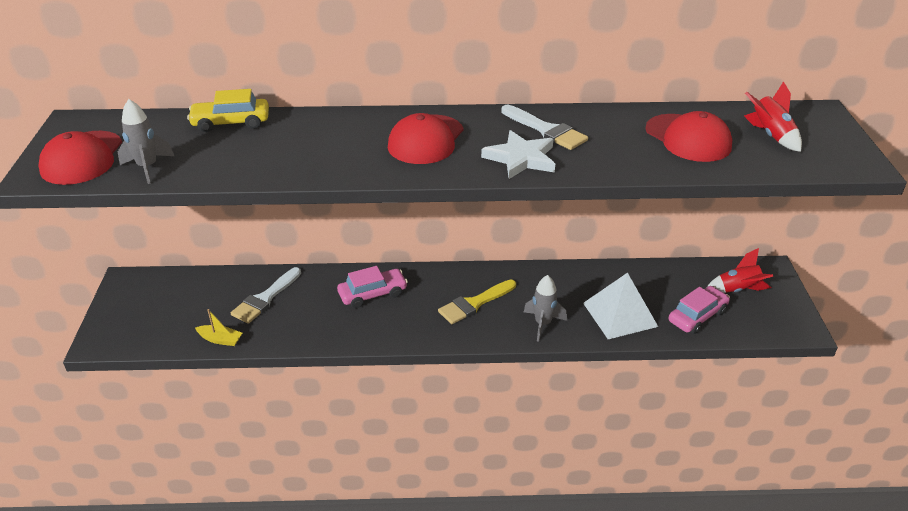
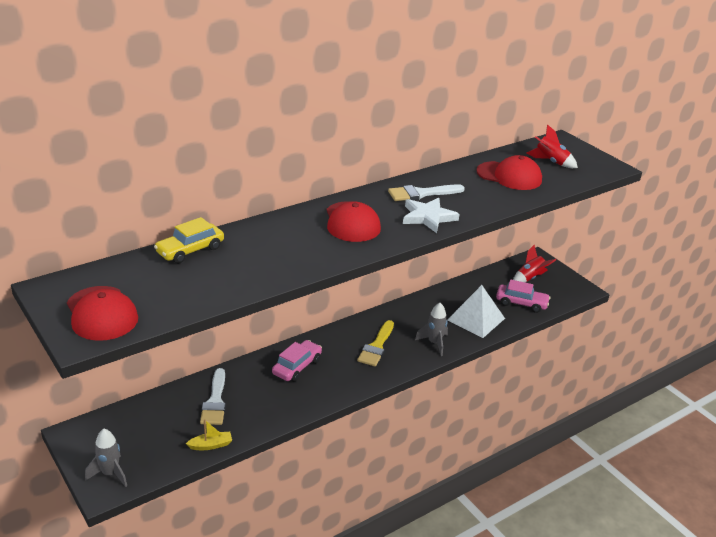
camera: 35 degrees left, 5 degrees down
(148, 167) = (169, 303): grey rocket -> grey rocket (110, 474)
(546, 130) = (421, 194): white brush -> white brush turned 150 degrees clockwise
(697, 316) = (521, 303): pink car -> pink car turned 90 degrees clockwise

